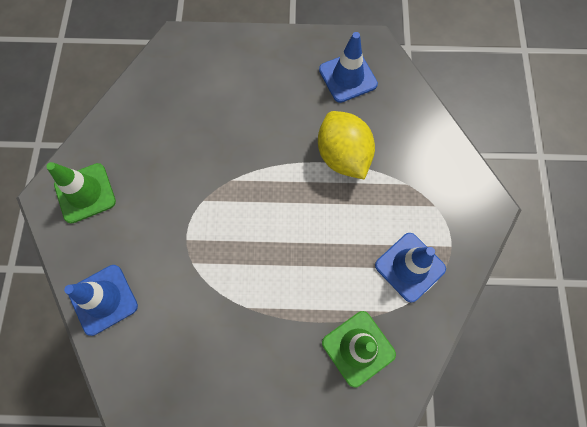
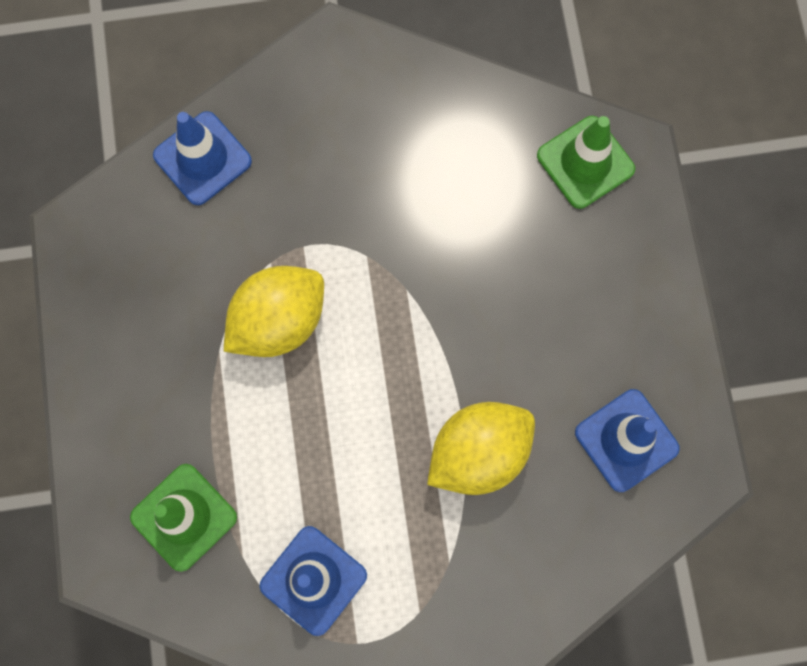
camera: 80 degrees right, 5 degrees up
(85, 193) = (349, 90): green traffic cone -> green traffic cone (585, 162)
(234, 263) = (279, 321): none -> yellow lemon

